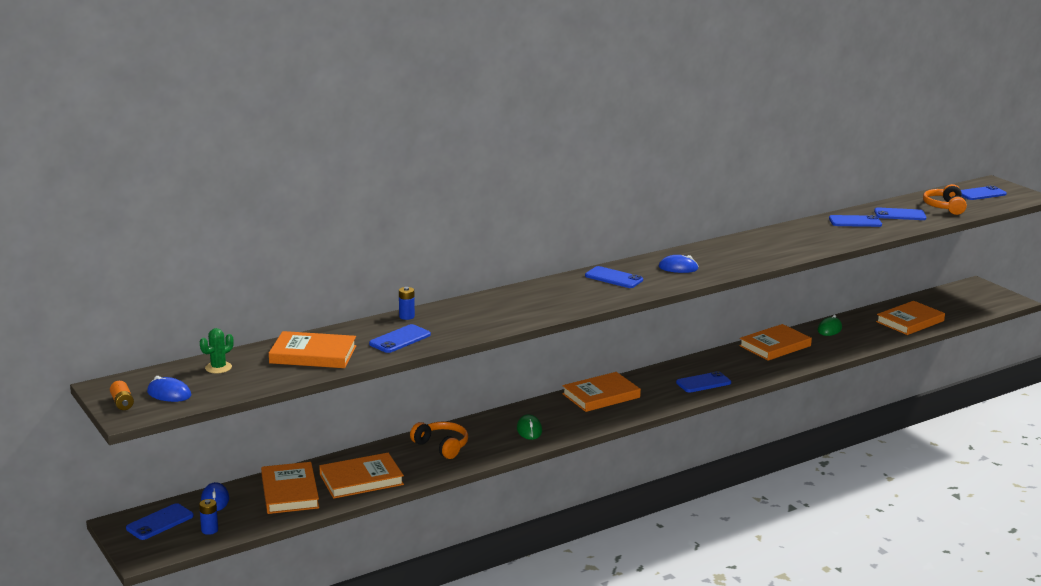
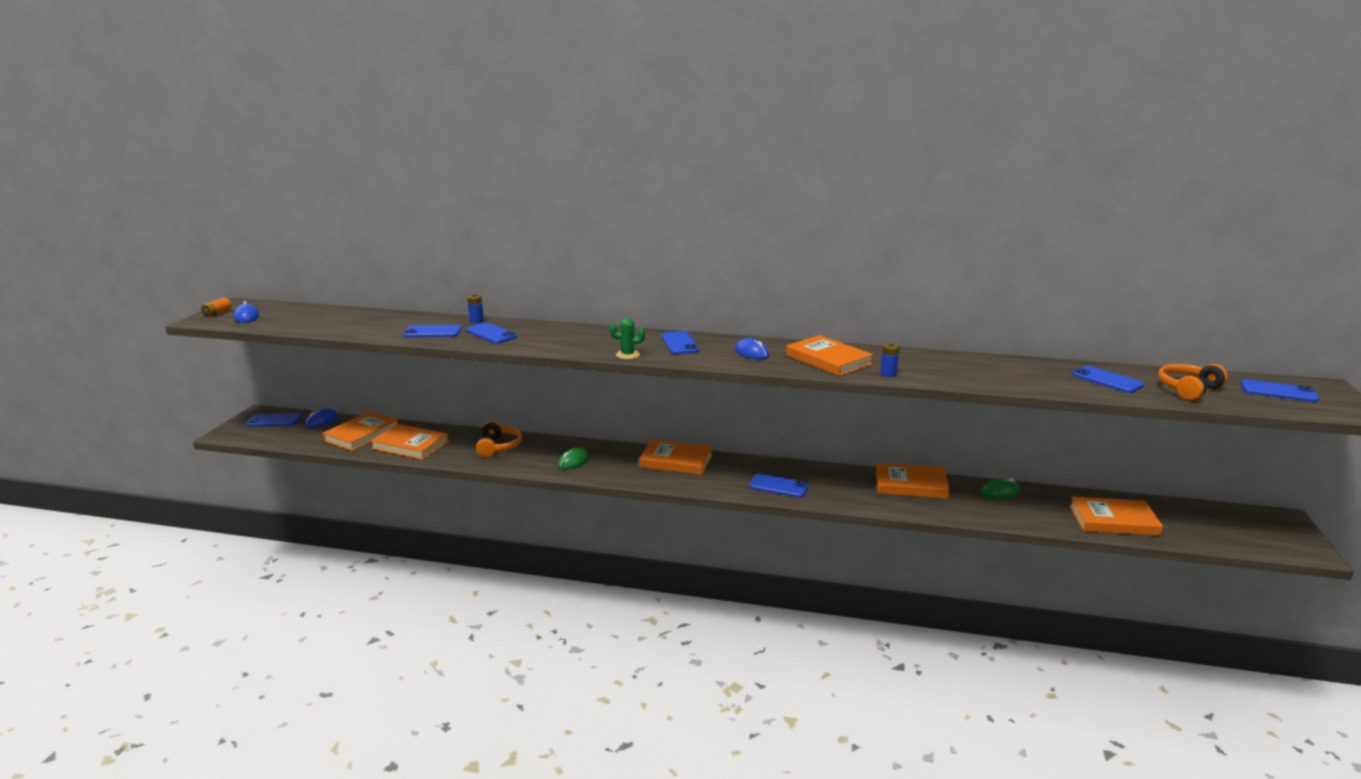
camera: 45 degrees right, 0 degrees up
(209, 530) = (280, 436): blue battery -> blue battery (888, 374)
(218, 368) = (306, 313): green cactus -> green cactus (627, 355)
(313, 354) = (365, 323): orange book -> orange book (828, 360)
(855, 222) = (1033, 371): blue phone -> blue phone (491, 334)

